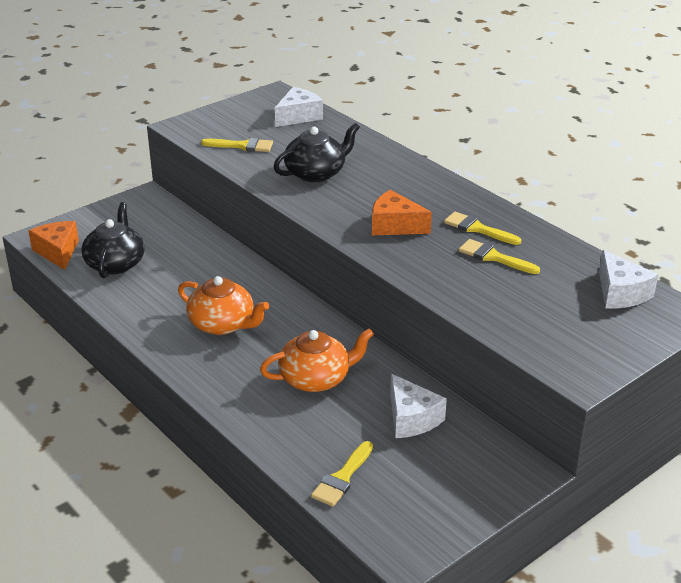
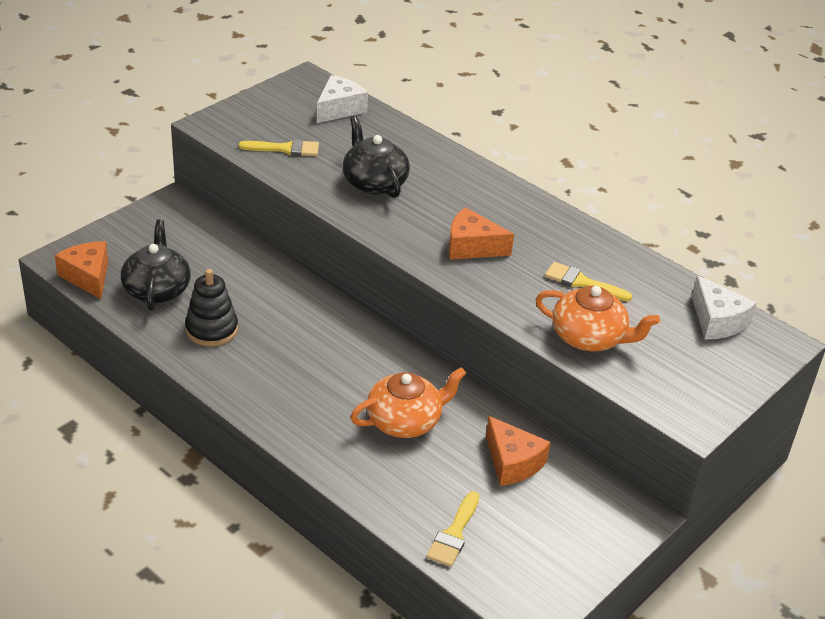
camera: 10 degrees left, 5 degrees up
(156, 297) = (211, 329): none -> black stacking toy
(223, 324) = (292, 360): orange teapot -> orange teapot (589, 337)
(316, 173) = (374, 182): black teapot -> black teapot turned 75 degrees counterclockwise
(411, 418) = (512, 462): white cheese -> orange cheese
(477, 229) = (559, 248): yellow brush -> none

